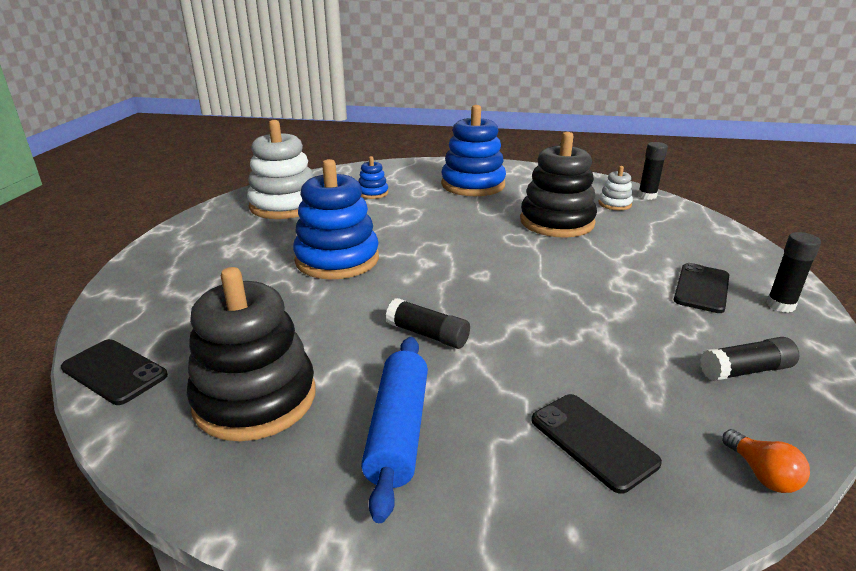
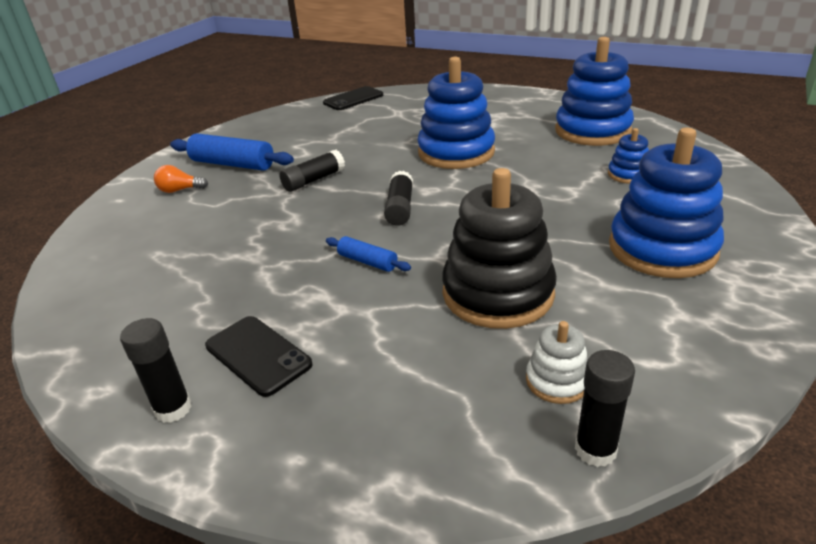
camera: 110 degrees right, 5 degrees up
(255, 398) = (297, 130): black stacking toy -> none
(285, 205) = (592, 131): white stacking toy -> blue stacking toy
(559, 270) = (367, 261): none -> blue rolling pin
(593, 441) = (157, 220): black phone -> none
(745, 371) = (130, 315): black glue stick -> black glue stick (400, 208)
(762, 474) = (63, 272): orange light bulb -> orange light bulb (180, 190)

